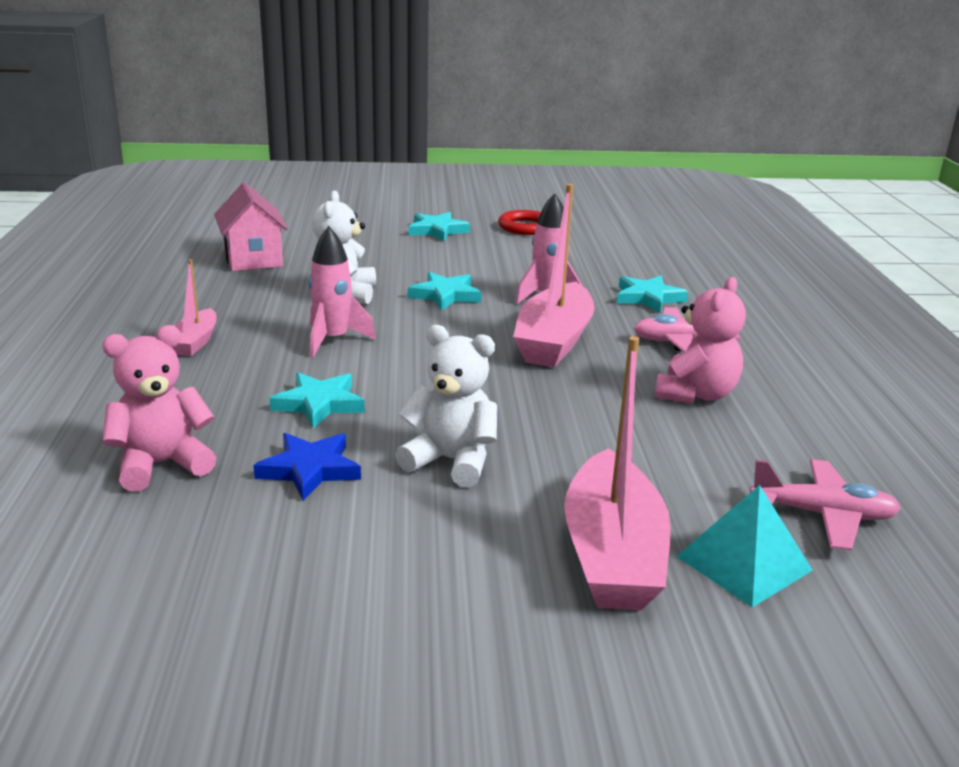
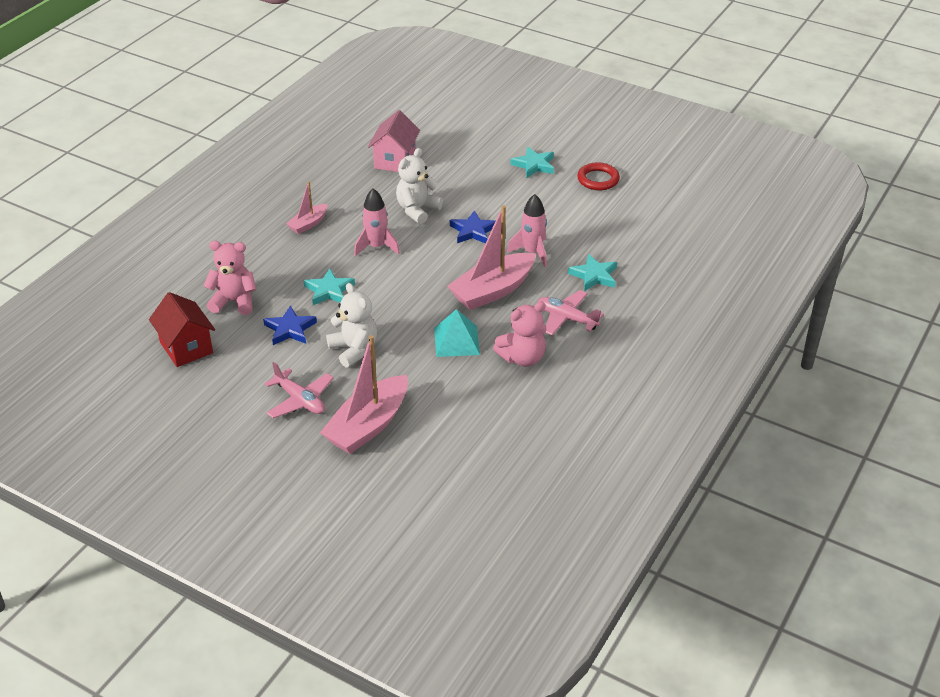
camera: 35 degrees right, 15 degrees up
(127, 562) = (186, 347): none -> red house
(445, 295) = (473, 231): turquoise star -> blue star
(744, 563) = (417, 454): turquoise pyramid -> turquoise pyramid (456, 341)
(823, 515) = (486, 450): pink plane -> pink plane (300, 400)

